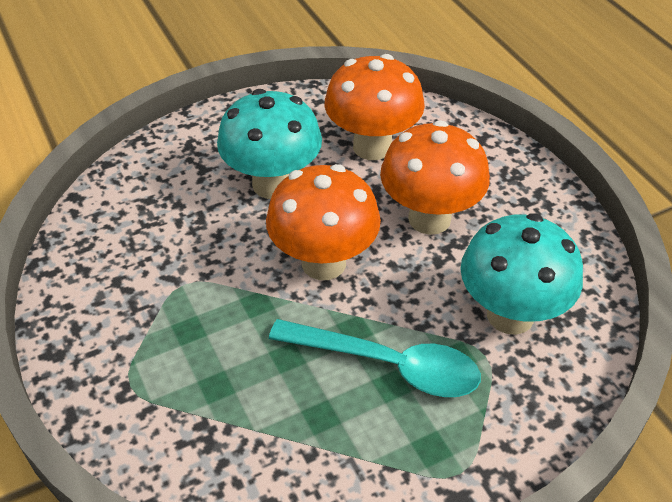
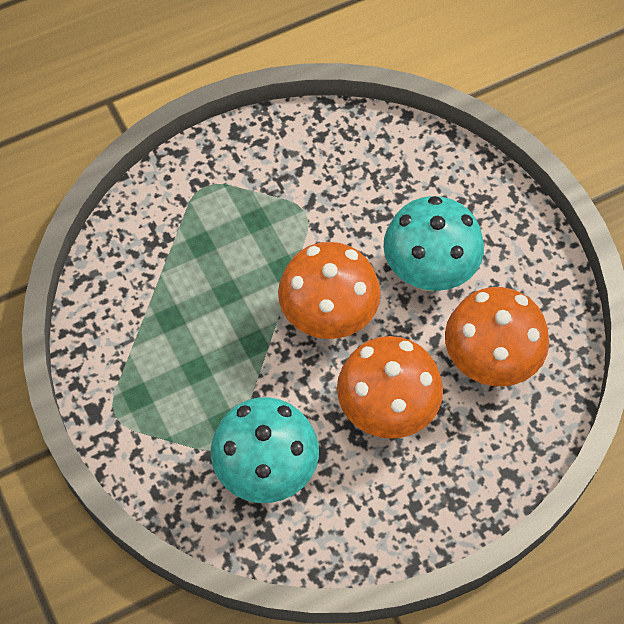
camera: 90 degrees right, 15 degrees up
(388, 365) = (216, 368): turquoise spoon -> none

